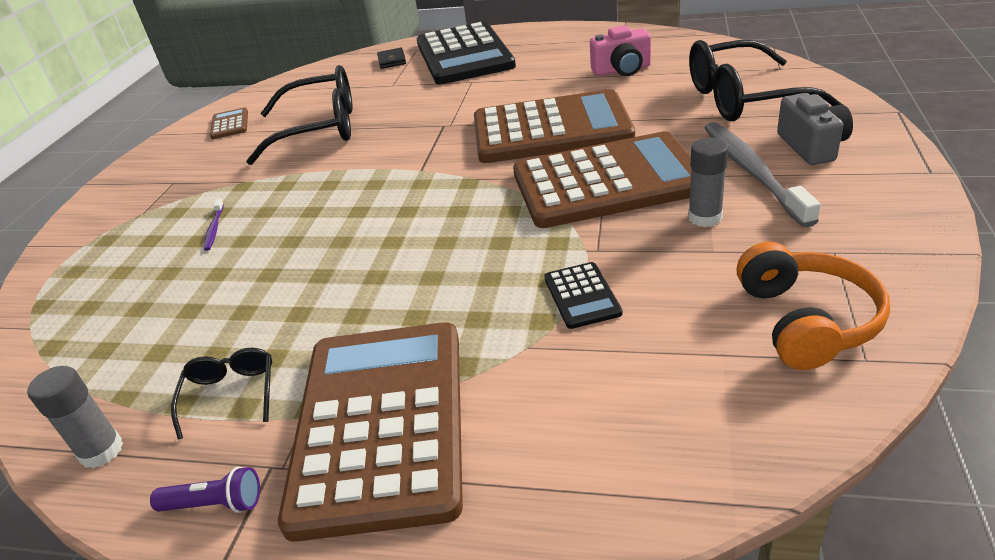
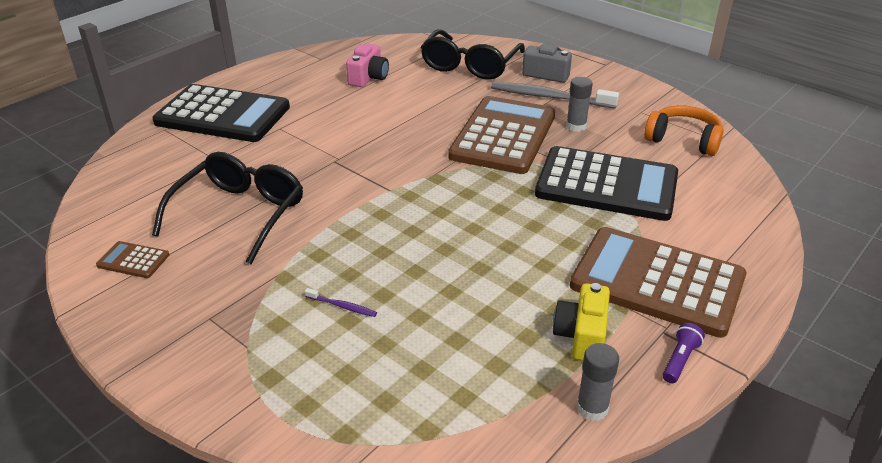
camera: 65 degrees left, 0 degrees up
(231, 395) = (581, 336): black glasses -> yellow camera
(392, 61) = (163, 145): black wallet -> none
(551, 129) = (410, 128): brown calculator -> none
(582, 296) = (606, 185): black calculator -> black calculator, size x2.48

